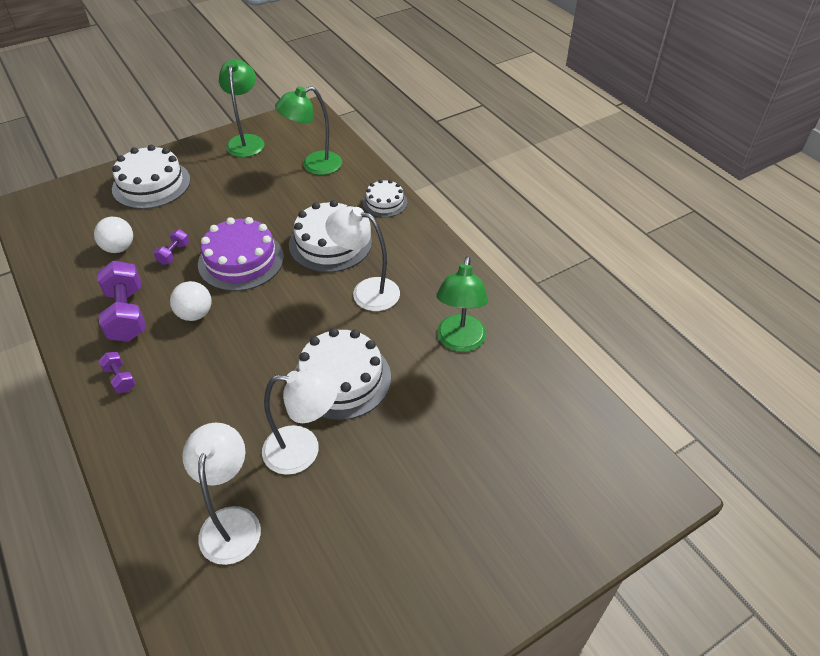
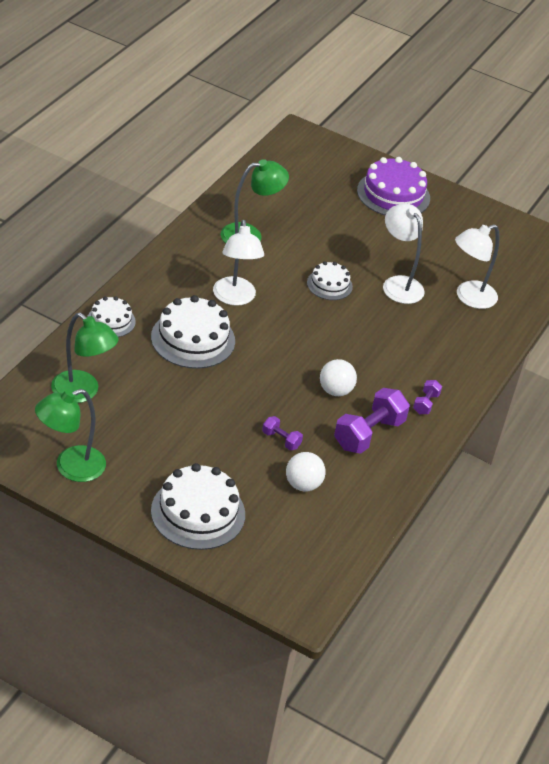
camera: 125 degrees left, 5 degrees down
(174, 254) = (281, 440): purple dumbbell -> purple dumbbell turned 45 degrees clockwise
(241, 260) = (256, 389): purple cake -> purple cake (393, 194)
(342, 379) = (329, 284): white cake -> white cake, size x0.58

